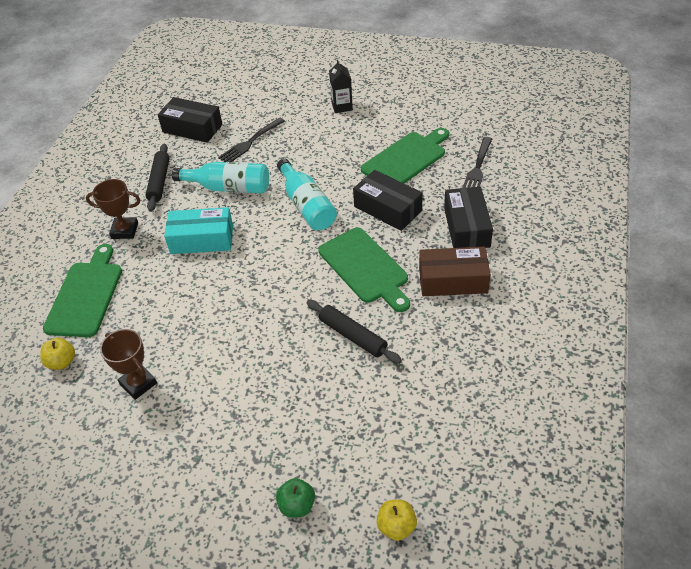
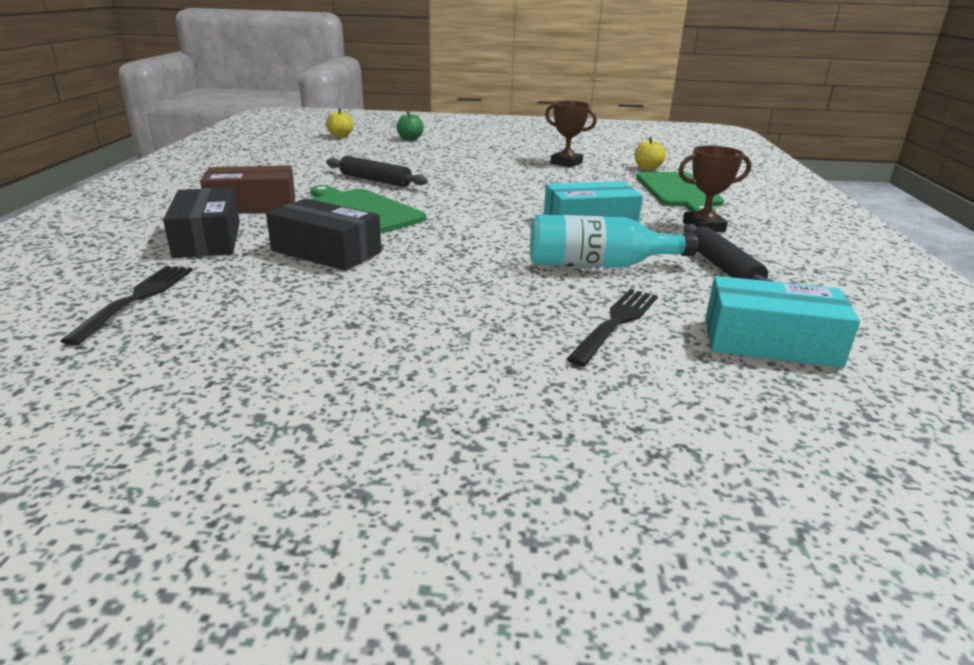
camera: 165 degrees right, 20 degrees down
(192, 128) = (770, 342): black box -> turquoise box
(307, 205) = (457, 251): turquoise bottle -> none
(342, 106) = (431, 405): black carton -> none
(406, 159) = (278, 307): green cutting board -> none

